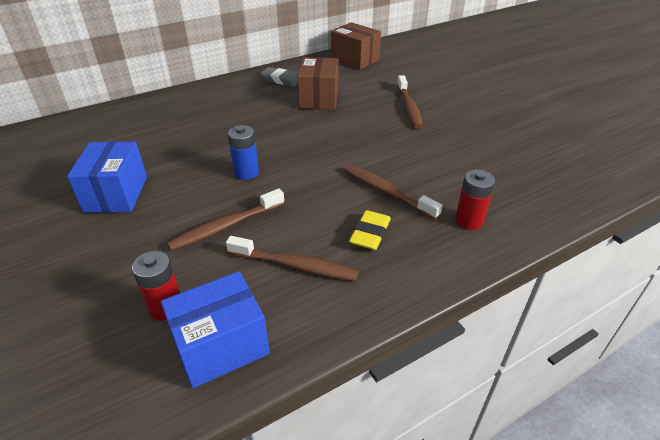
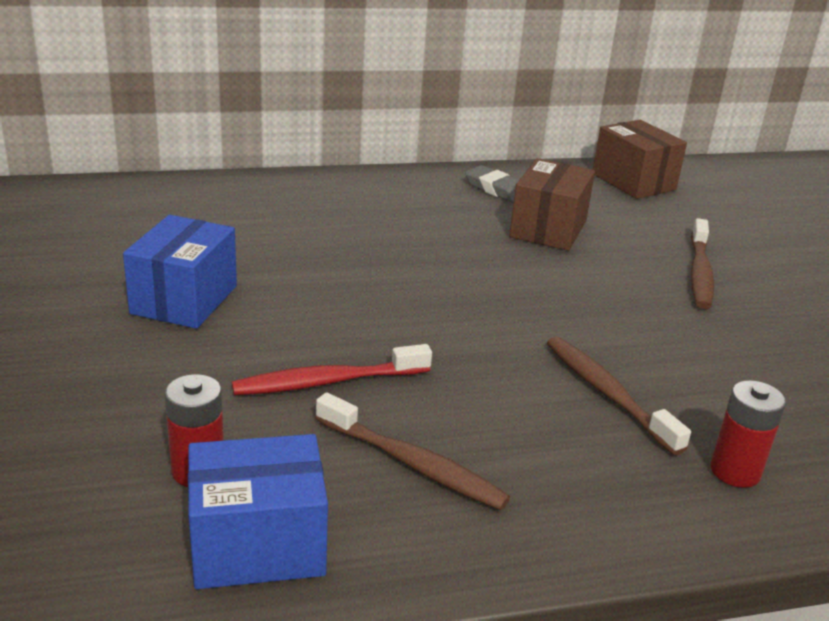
camera: 15 degrees right, 10 degrees down
(226, 226) = (327, 382): brown toothbrush -> red toothbrush
(246, 172) = (388, 313): blue battery -> none
(370, 233) = (553, 448): yellow eraser -> none

